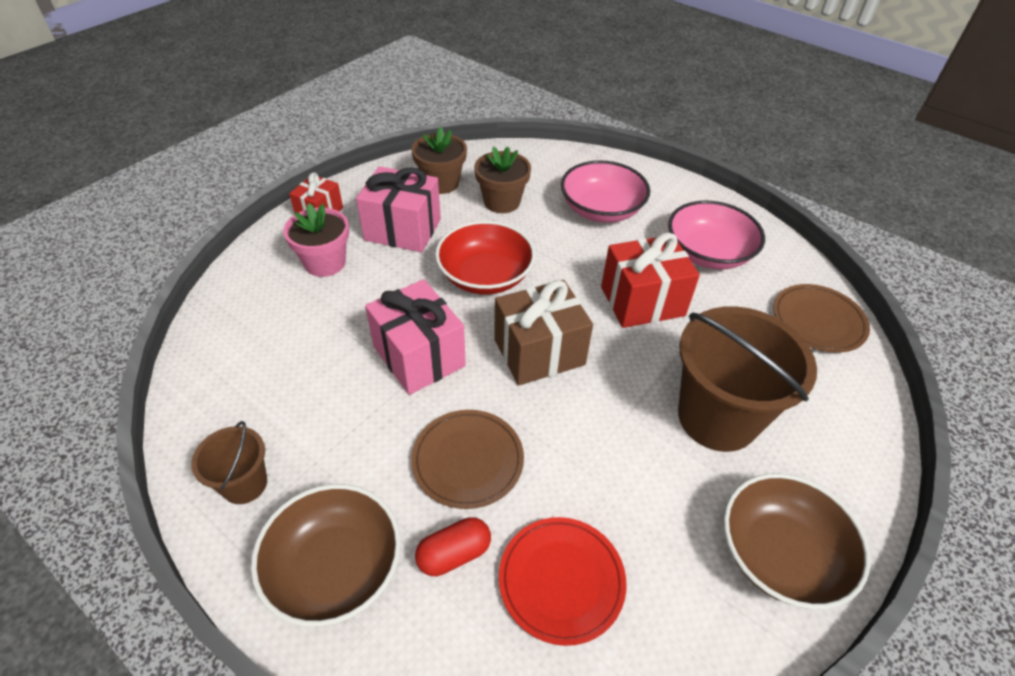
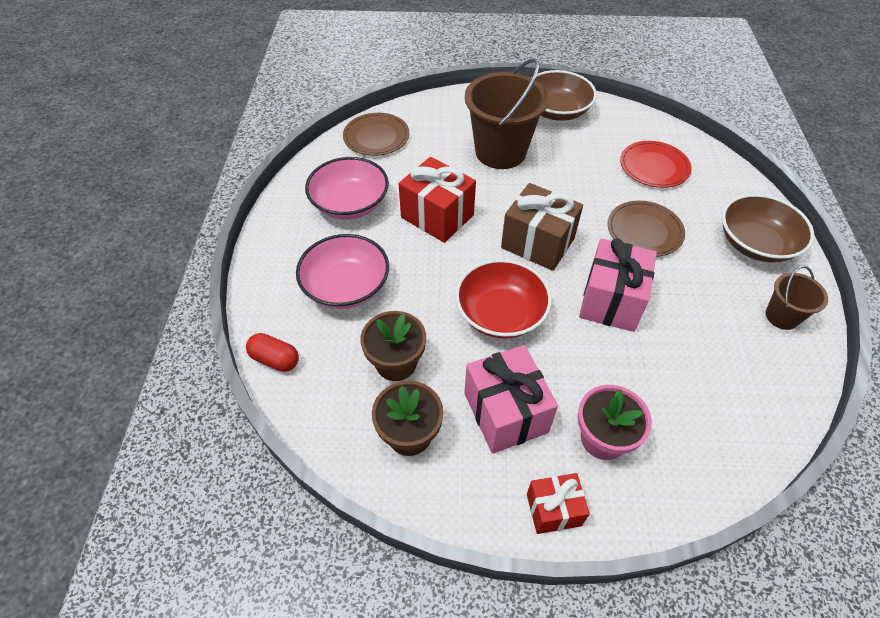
camera: 125 degrees left, 5 degrees up
(454, 554) = (692, 206): red capsule -> red capsule (275, 359)

